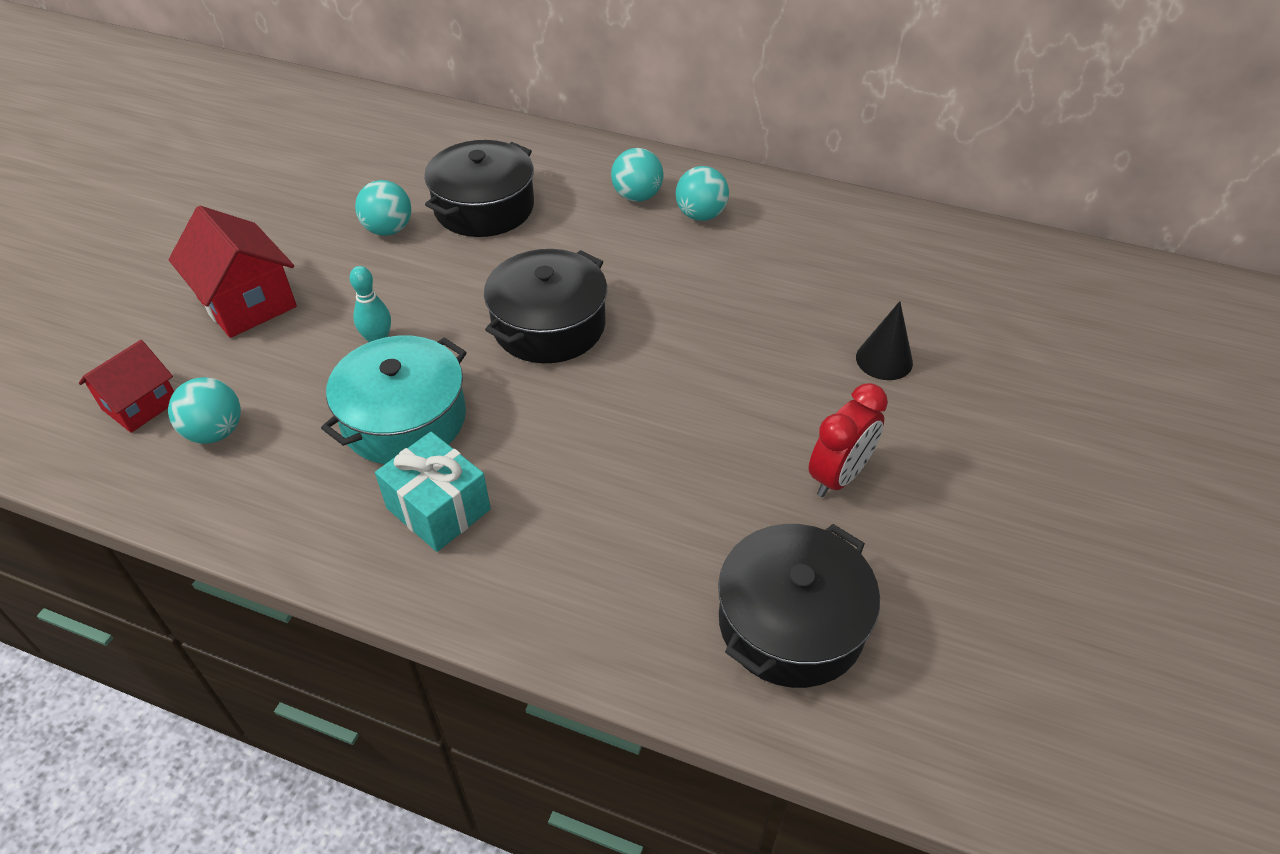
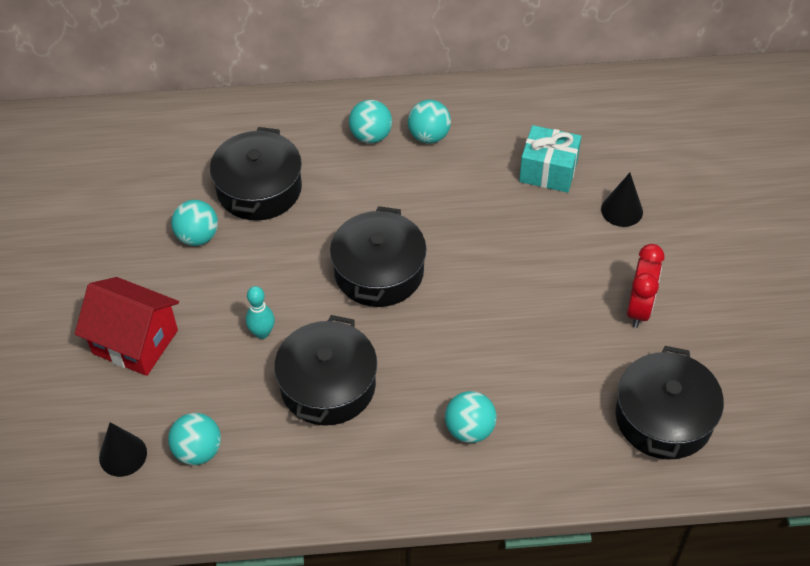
camera: 25 degrees left, 5 degrees up
(140, 405) = (123, 455): red house -> black cone
(404, 419) = (328, 385): turquoise pot -> black pot
(438, 508) = (399, 438): turquoise gift -> turquoise gift (548, 171)
(529, 532) = (469, 429): none -> turquoise ball

